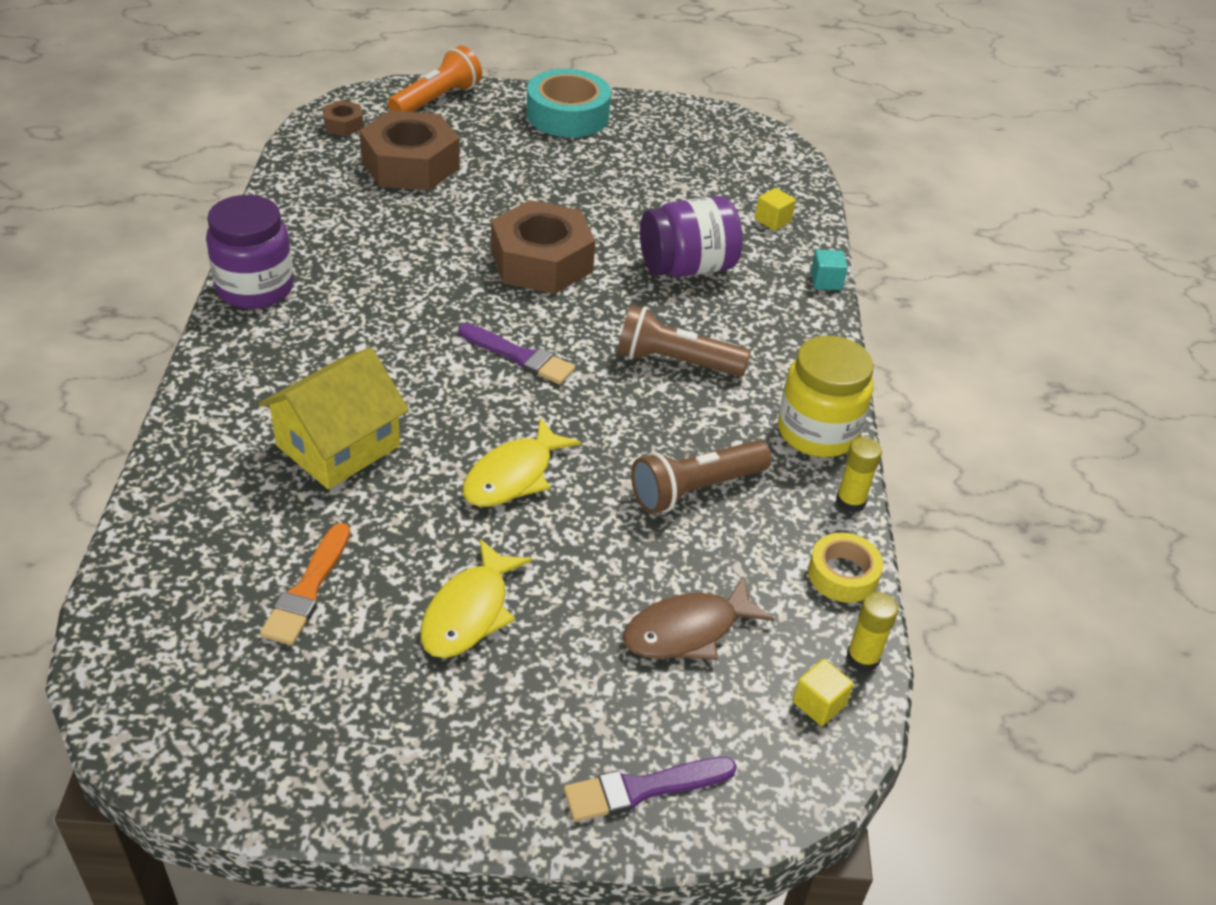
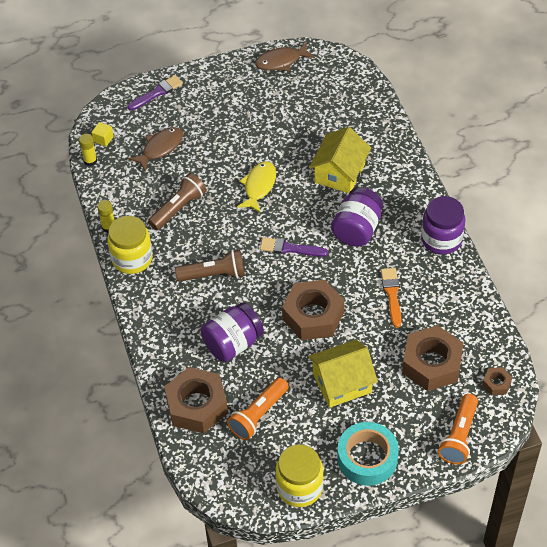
camera: 165 degrees right, 10 degrees up
(270, 761) = (281, 61): none -> brown fish
(307, 589) = (308, 114): orange brush -> orange brush (392, 294)
(382, 346) = (357, 229): none -> purple jar
(469, 612) = (245, 127): yellow fish -> none
(550, 183) = (342, 383): none -> yellow house
(670, 117) = (299, 487): none -> yellow jar
(688, 187) = (258, 415): none -> orange flashlight
(772, 220) = (196, 405): yellow cube -> brown nut
(826, 281) = (151, 364): turquoise cube -> none
(843, 575) = (105, 192): yellow tape -> none

